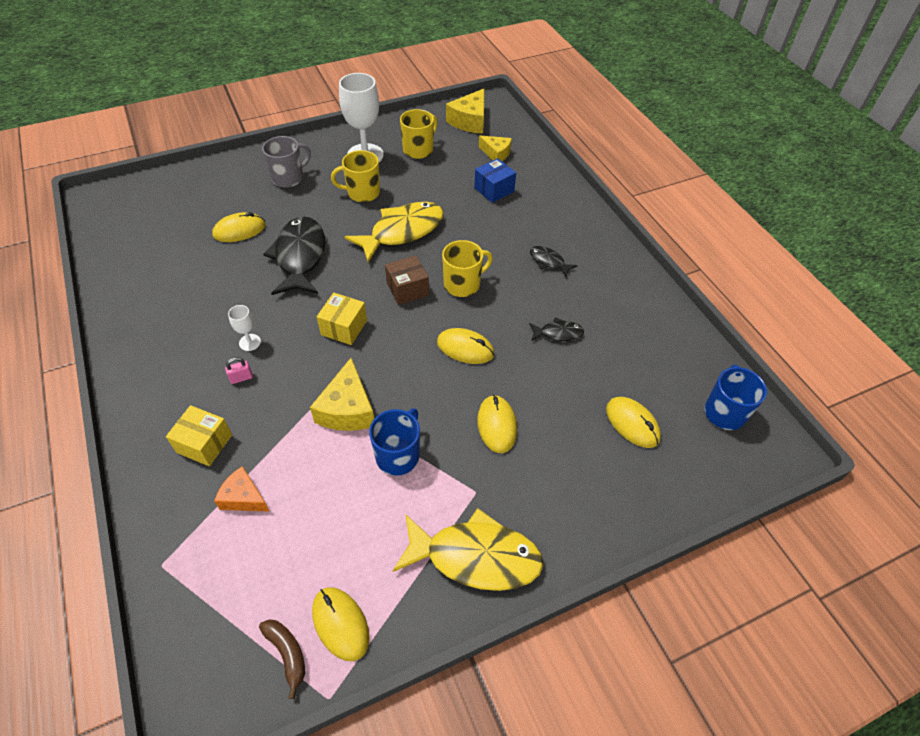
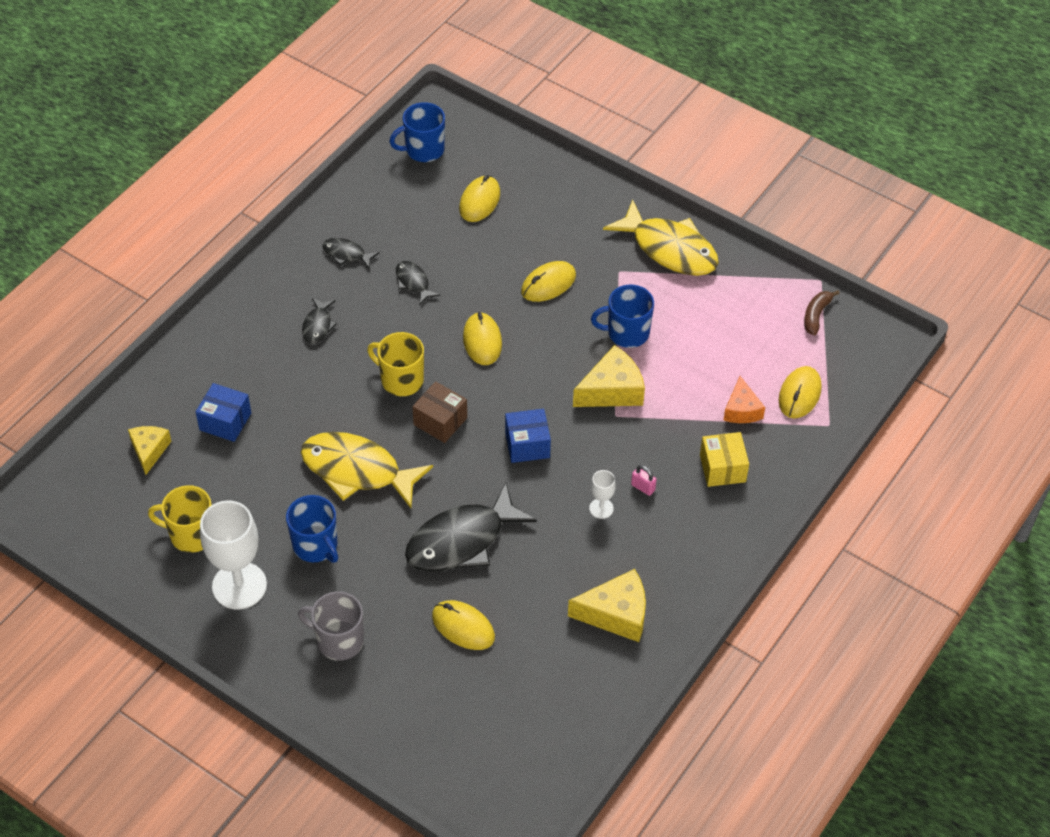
camera: 120 degrees left, 0 degrees up
(340, 624) = (775, 298): yellow mouse -> yellow mouse (799, 394)
(344, 327) = (527, 445): yellow box -> blue box
(362, 193) = (316, 545): yellow mug -> blue mug
(469, 121) = (90, 511): yellow cheese -> yellow cheese (616, 614)
(475, 557) = (669, 249): yellow fish -> yellow fish turned 150 degrees clockwise
(615, 306) = (346, 254): none -> black fish

